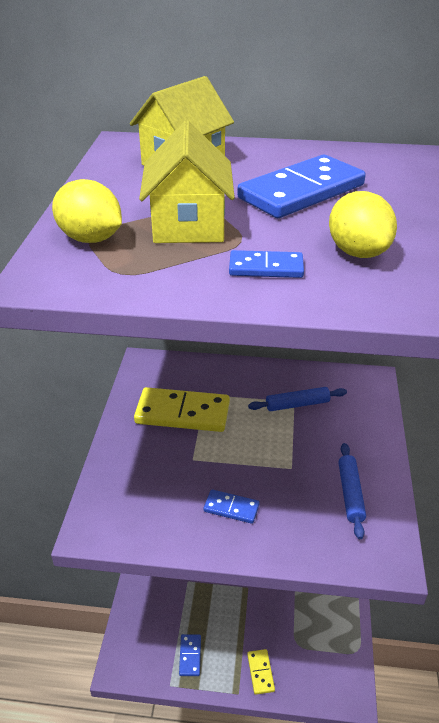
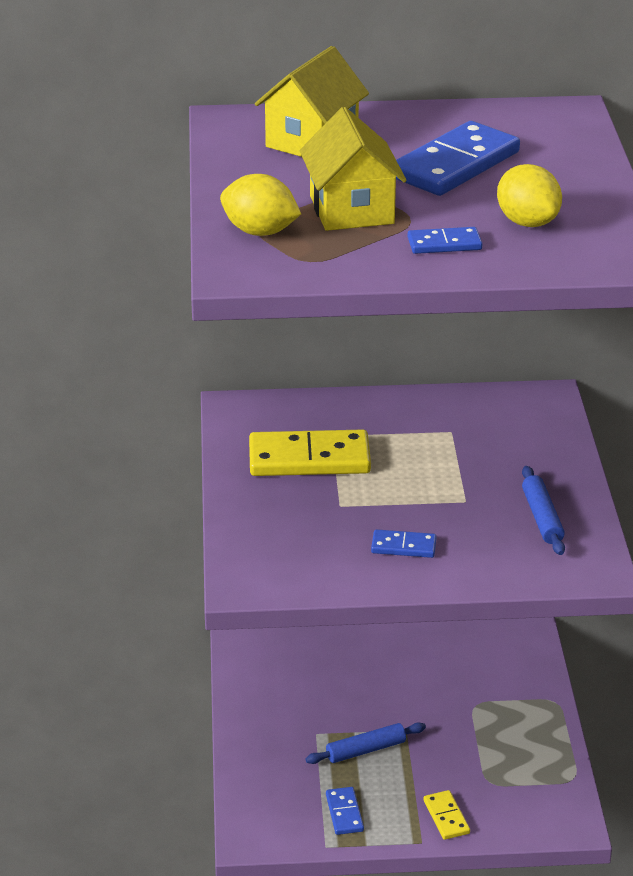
camera: 10 degrees left, 5 degrees down
(297, 404) = (456, 434): blue rolling pin -> blue rolling pin (365, 750)

